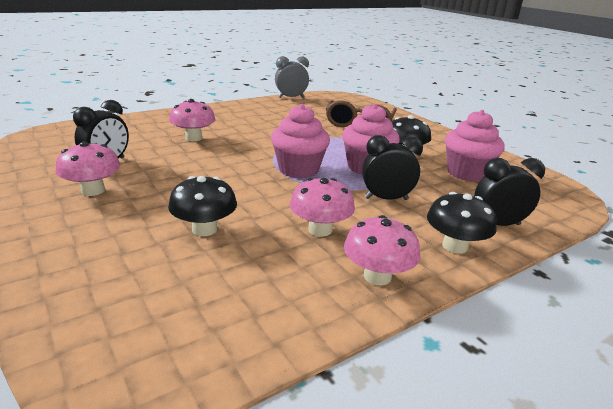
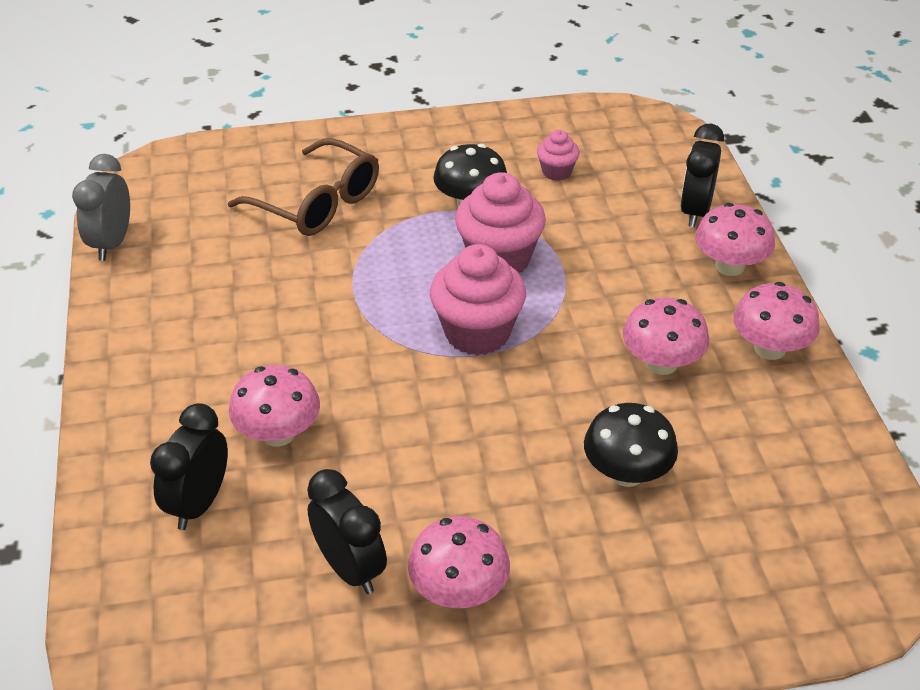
camera: 65 degrees left, 15 degrees up
(386, 199) = (603, 276): black clock -> black clock (199, 504)
(454, 246) = (729, 266): black mushroom -> pink mushroom
(466, 173) = (557, 172): pink cupcake -> pink cupcake, size x0.52

